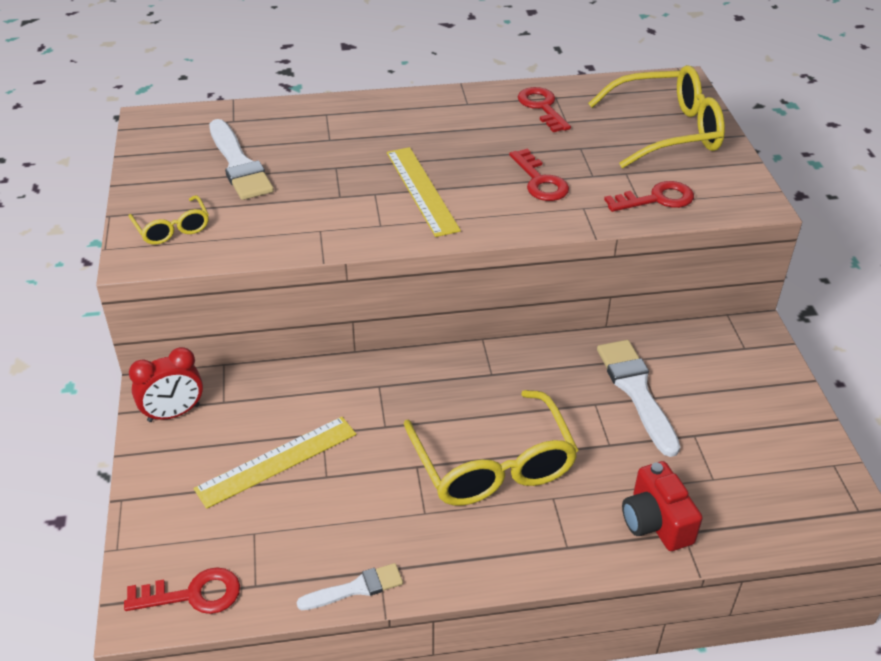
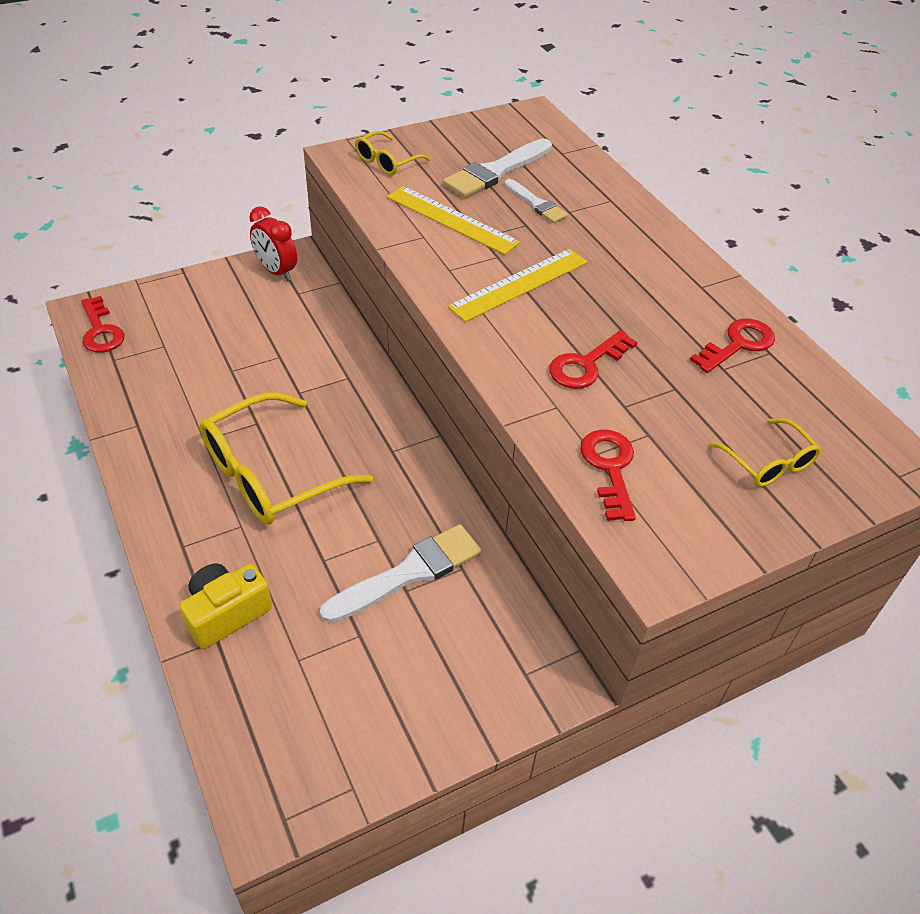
camera: 70 degrees right, 5 degrees up
(276, 461) = (241, 338): yellow ruler -> yellow ruler (452, 219)
(356, 588) = (117, 415): white brush -> white brush (536, 204)
(656, 199) = (609, 468): red key -> red key turned 150 degrees counterclockwise
(656, 522) = (226, 613): red camera -> yellow camera
(667, 131) = (769, 463): yellow glasses -> yellow glasses, size x0.50

